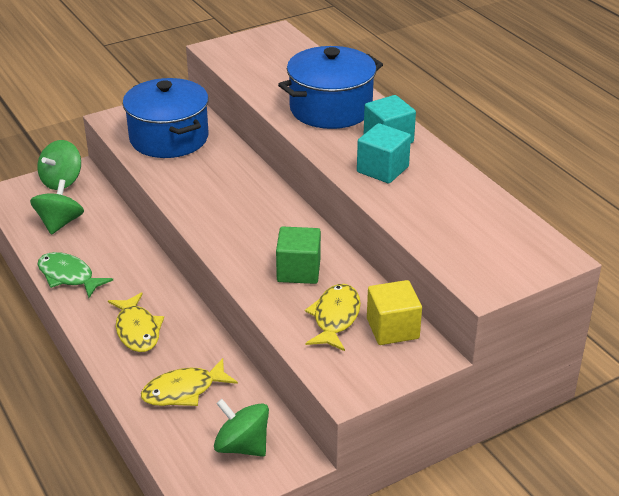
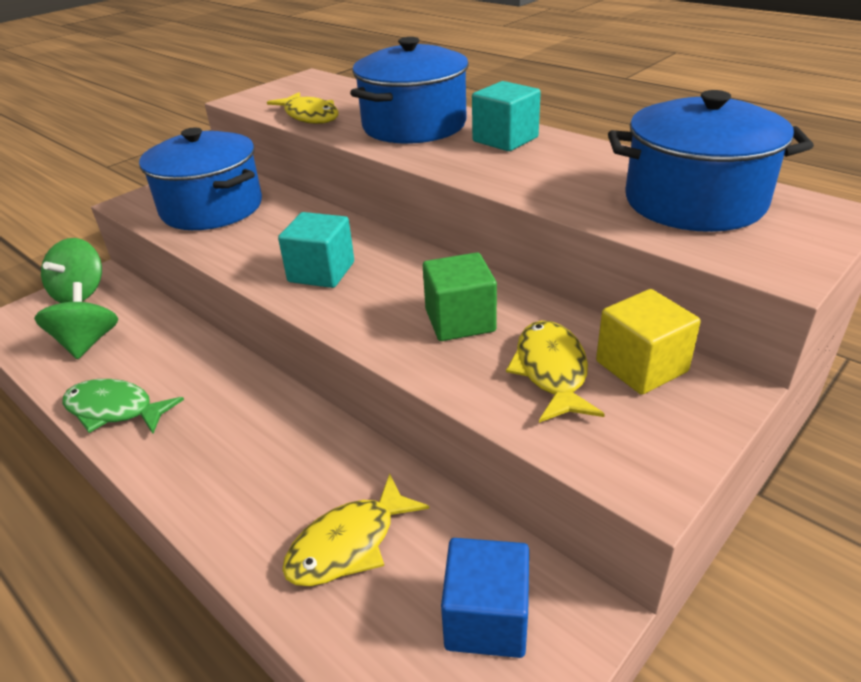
camera: 15 degrees left, 0 degrees up
(137, 330) = (241, 463): yellow fish -> yellow fish (310, 116)
(242, 446) = (486, 618): green spinning top -> blue cube
(382, 169) = (523, 168): turquoise cube -> turquoise cube (321, 272)
(475, 226) = (694, 201): none -> blue pot

